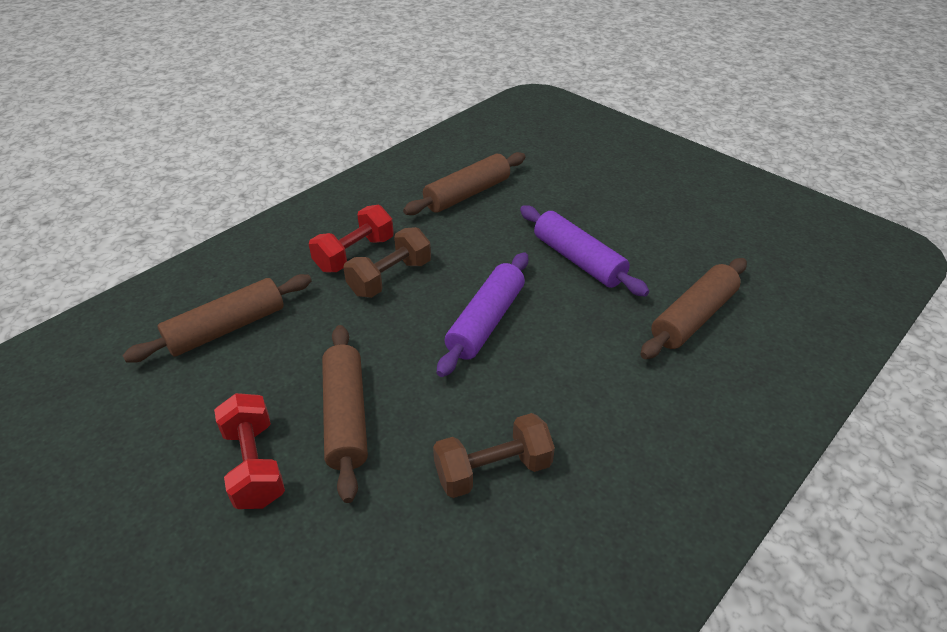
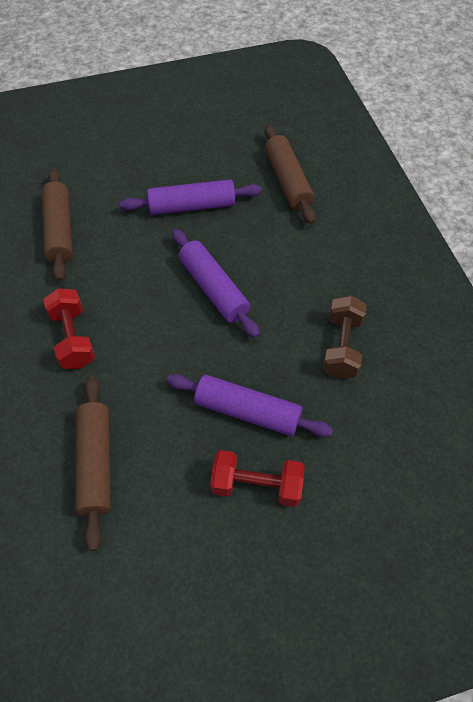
camera: 60 degrees left, 15 degrees up
(345, 416) = (247, 412): brown rolling pin -> purple rolling pin
(390, 278) = (122, 326): brown dumbbell -> none

